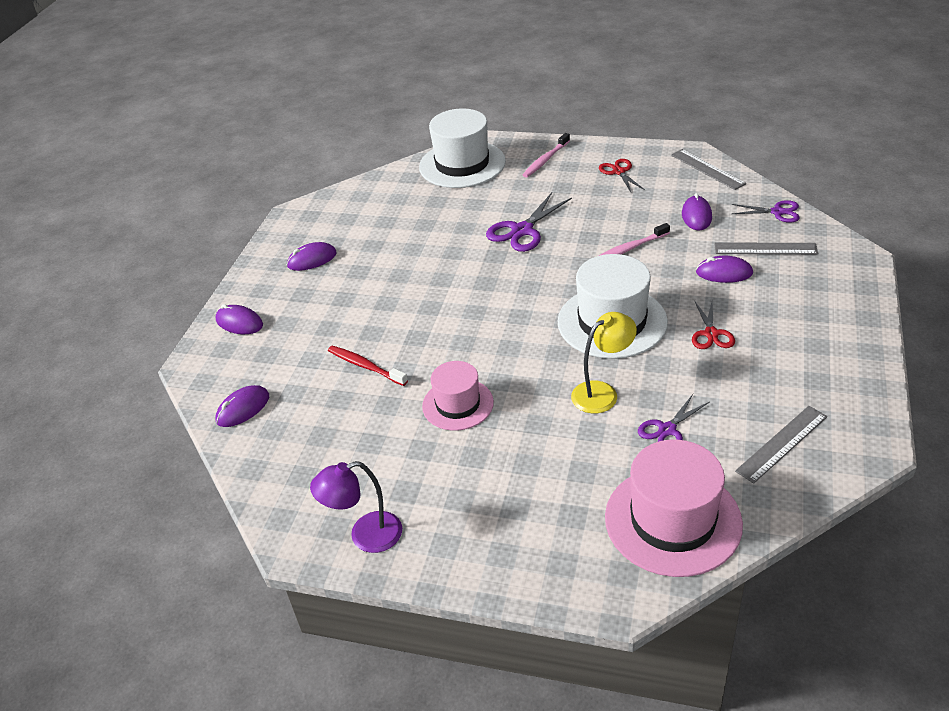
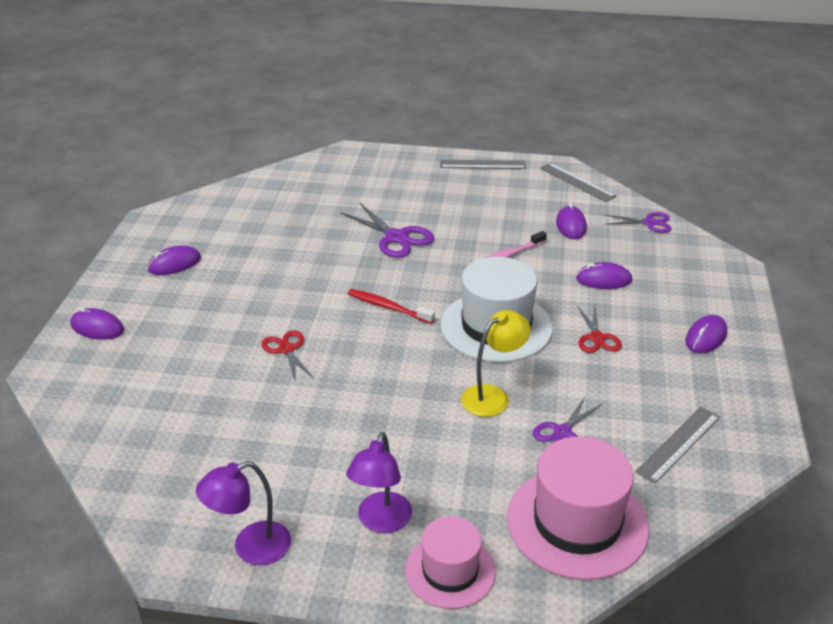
camera: 10 degrees left, 5 degrees down
(243, 409) = (105, 417): purple mouse -> purple mouse (706, 337)
(365, 366) = (239, 371): red toothbrush -> red toothbrush (388, 307)
(458, 404) = (342, 409): pink hat -> pink hat (450, 571)
(462, 164) = (329, 173): white hat -> none
(486, 515) = (381, 522): none -> purple lamp
(522, 231) = (396, 237): purple scissors -> purple scissors turned 75 degrees counterclockwise
(545, 160) = (414, 170): pink toothbrush -> none
(619, 172) = (490, 183): red scissors -> red scissors (286, 349)
(765, 248) = (641, 257): grey ruler -> grey ruler (482, 164)

